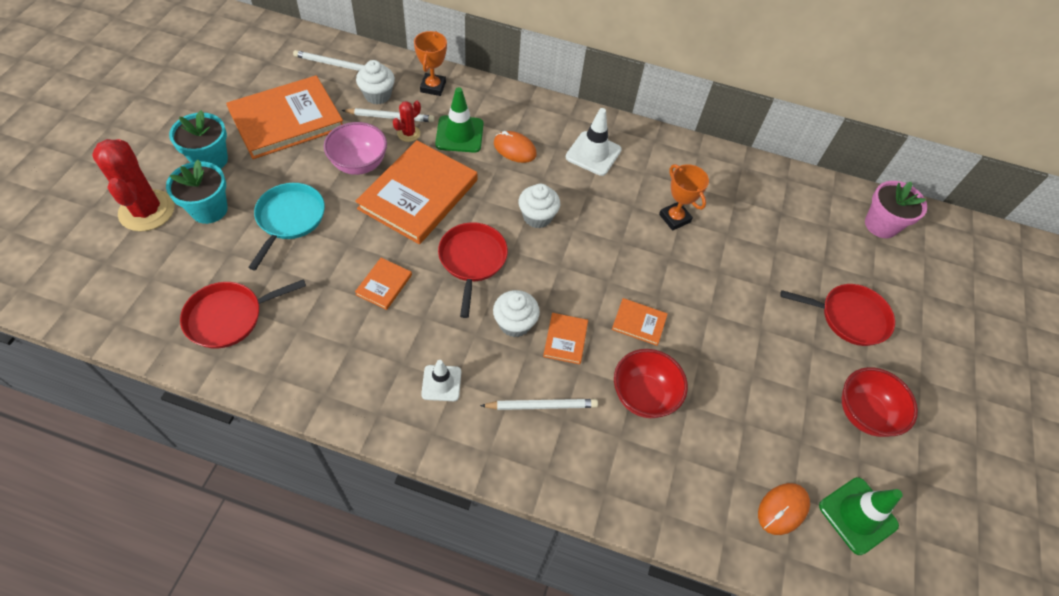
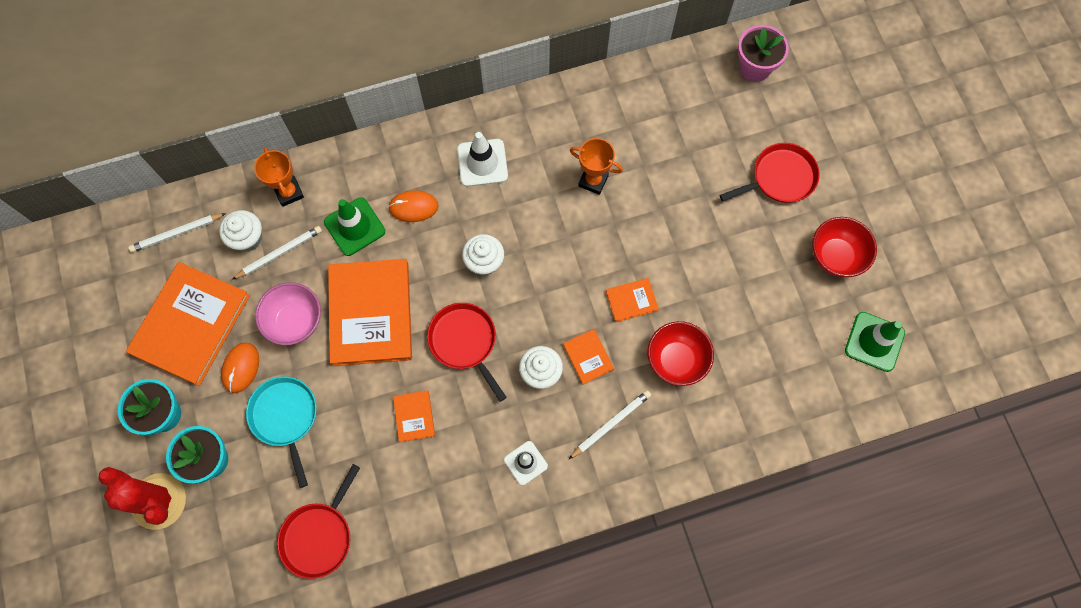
camera: 30 degrees left, 15 degrees up
(408, 133) = (310, 258): red cactus -> none
(782, 509) = (824, 375): orange mouse -> orange mouse (241, 368)

